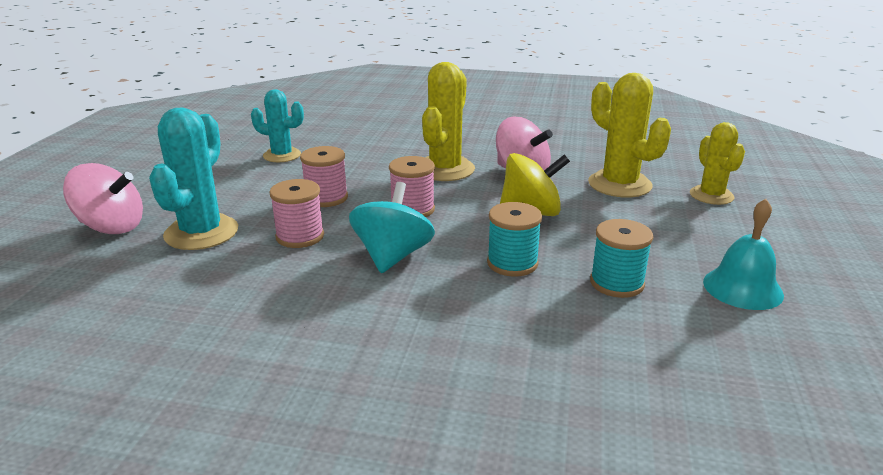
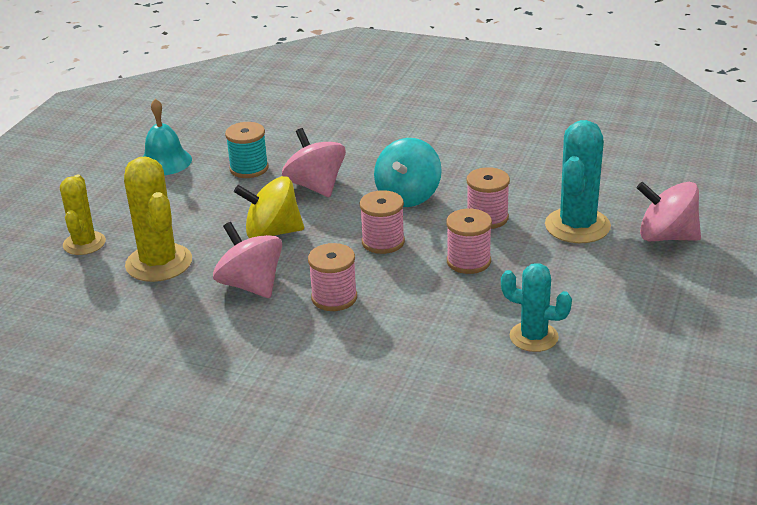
camera: 170 degrees left, 5 degrees up
(445, 169) = (334, 298): yellow cactus -> pink spool
(512, 263) = (315, 186): turquoise spool -> pink spinning top

